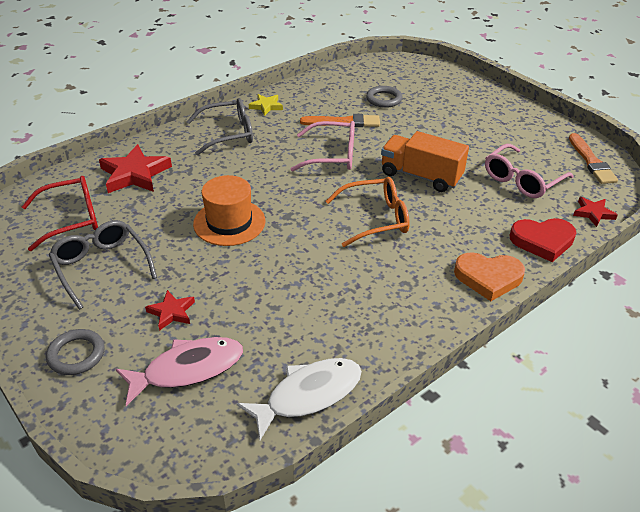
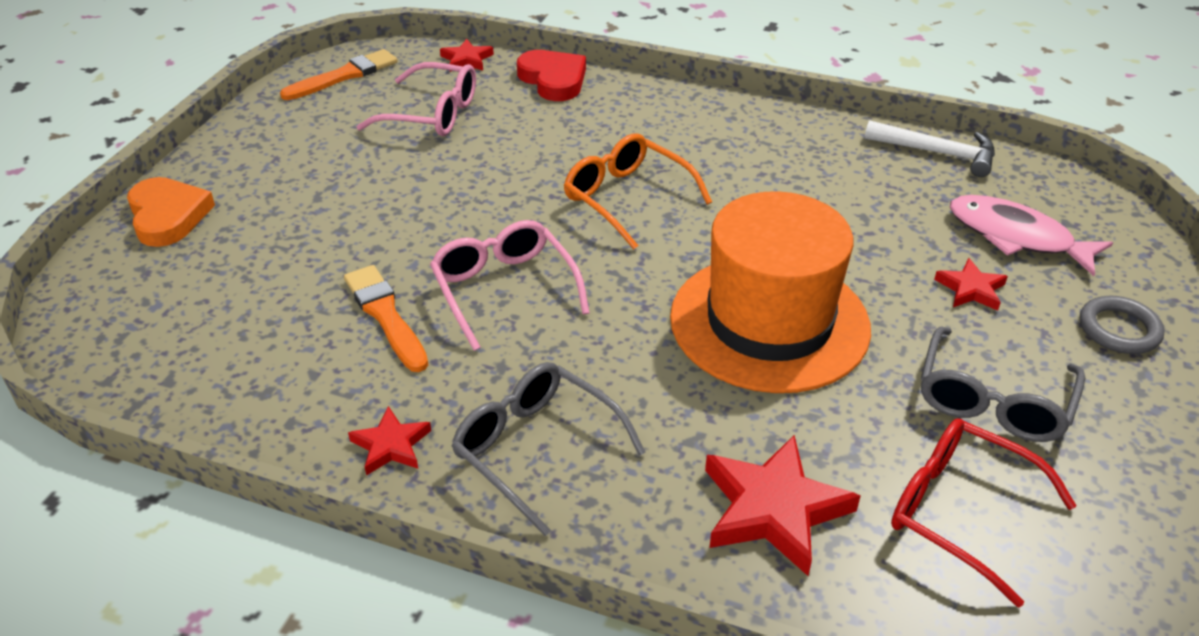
camera: 120 degrees left, 0 degrees up
(229, 222) = (769, 322): orange hat -> orange hat, size x1.62
(266, 106) = (391, 445): yellow star -> red star
(308, 395) = (938, 153): white fish -> white hammer
(384, 99) = (264, 297): grey ring -> none
(421, 176) = (491, 191): orange truck -> none
(488, 278) = (654, 98): orange heart -> orange heart (168, 216)

